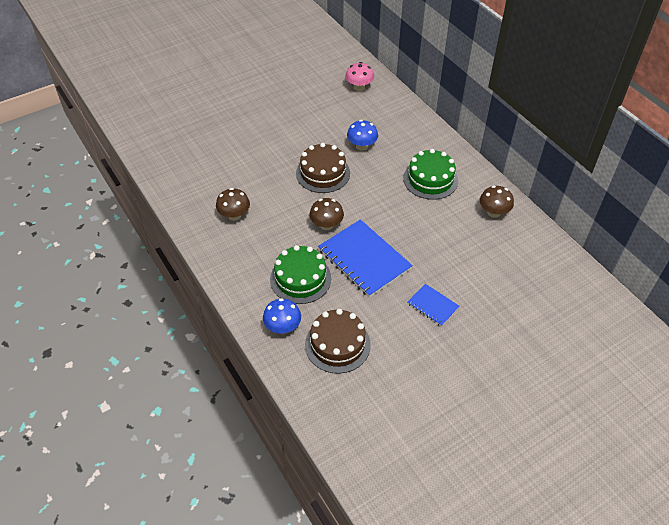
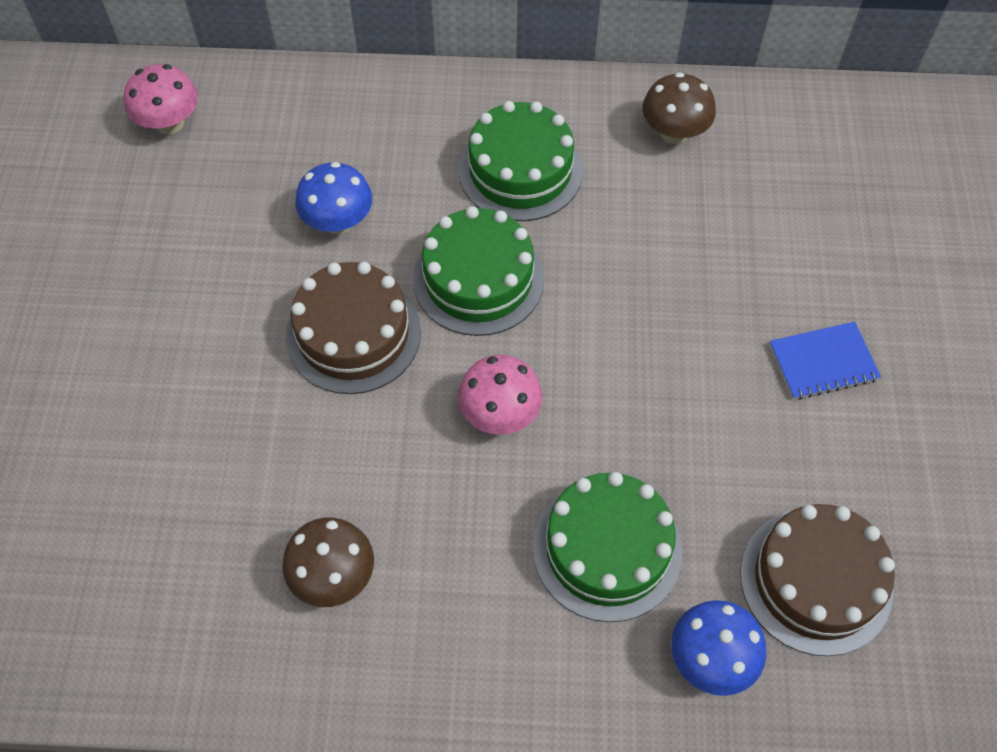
camera: 55 degrees left, 10 degrees up
(326, 225) = (500, 414): brown mushroom -> pink mushroom
(364, 259) = (637, 404): blue notebook -> none
(374, 192) = (478, 279): none -> green cake

